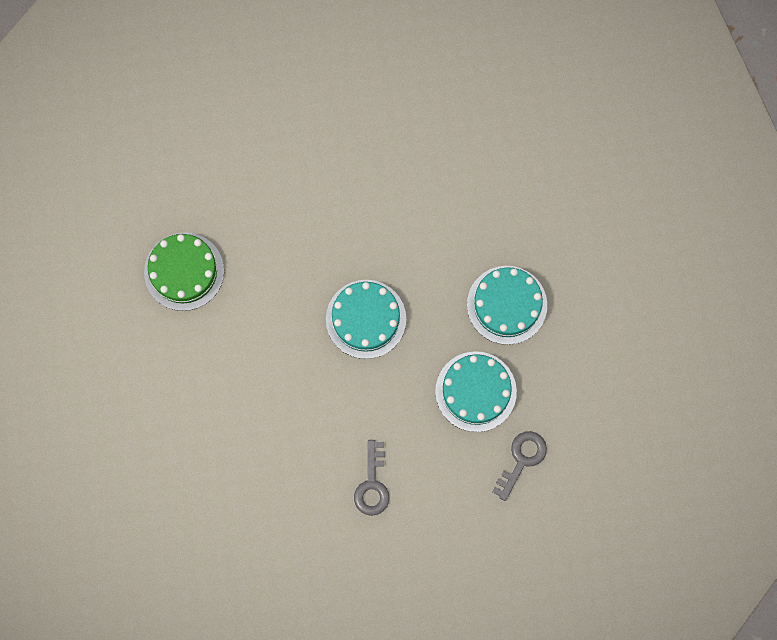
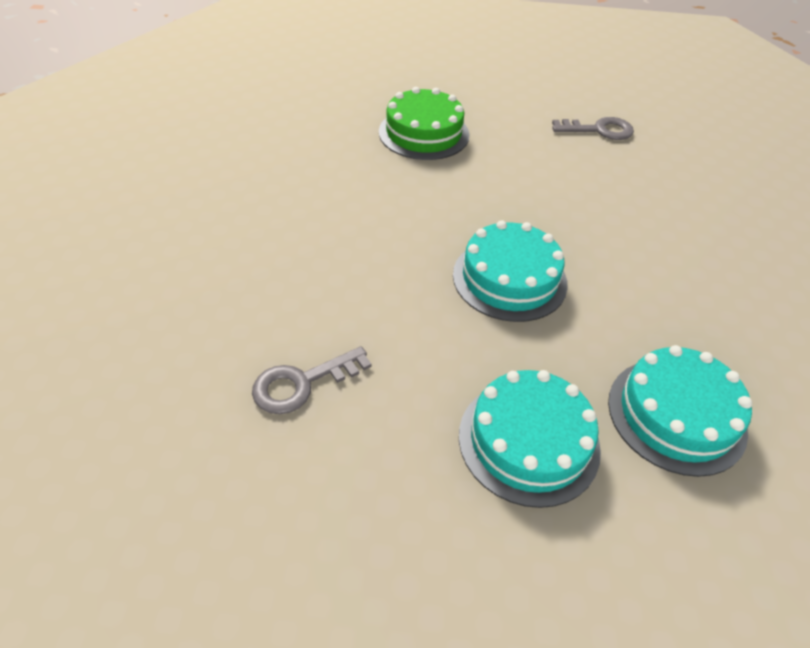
camera: 55 degrees right, 30 degrees down
(521, 460) = (480, 570): grey key -> grey key (599, 130)

